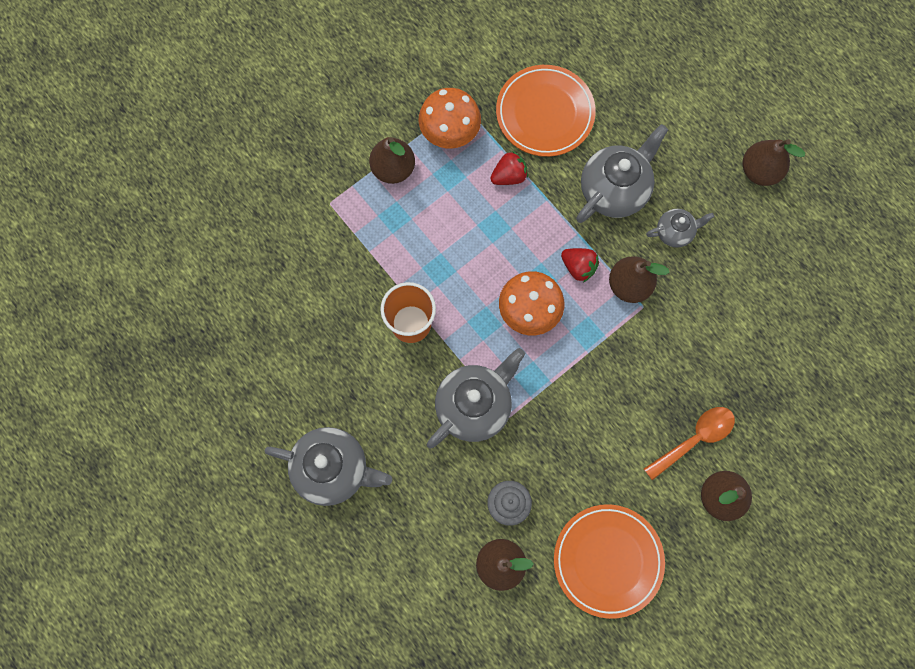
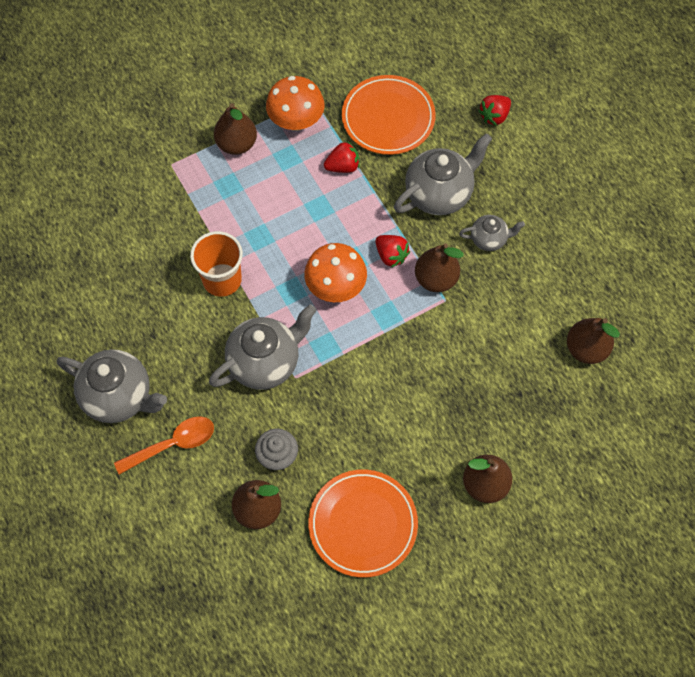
camera: 10 degrees right, 10 degrees down
(654, 93) = (494, 116): none -> red strawberry
(694, 439) = (470, 427): orange spoon -> orange spoon (173, 444)
(759, 171) = (581, 198): brown pear -> brown pear (586, 349)

